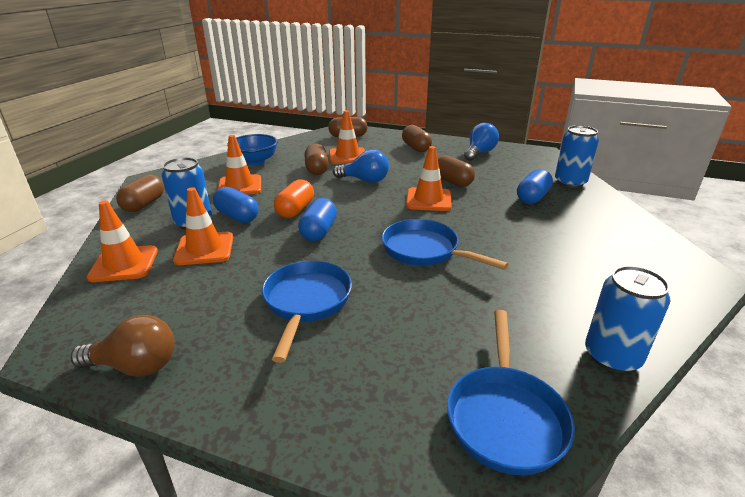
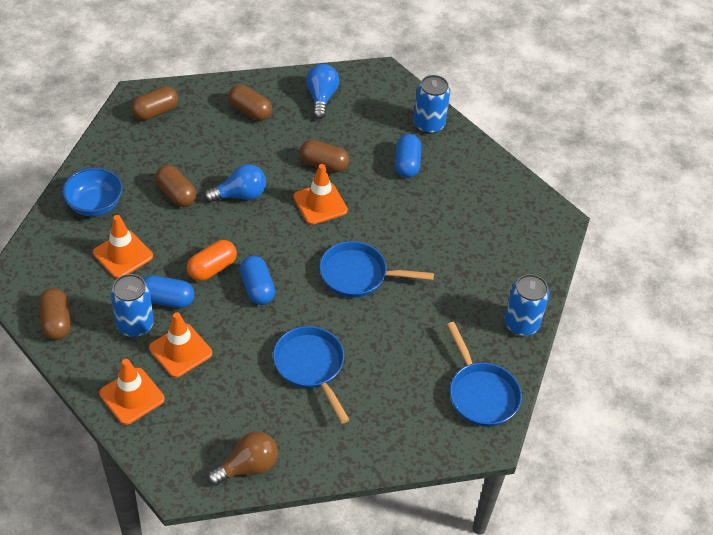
camera: 35 degrees left, 20 degrees up
(295, 210) = (212, 268): orange capsule -> orange capsule turned 60 degrees clockwise
(347, 156) = (188, 156): orange traffic cone -> none

